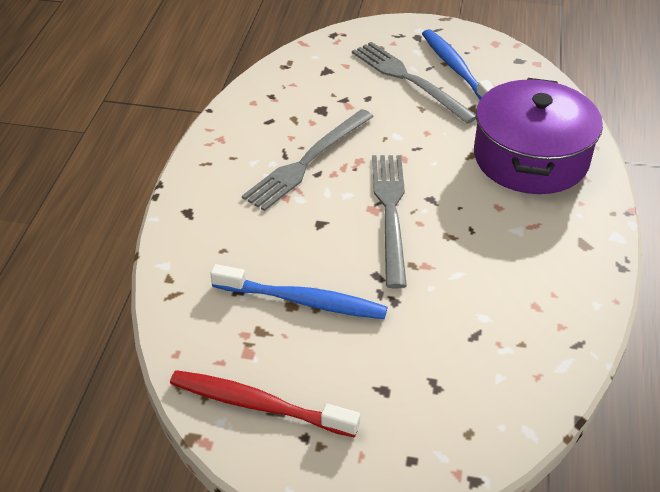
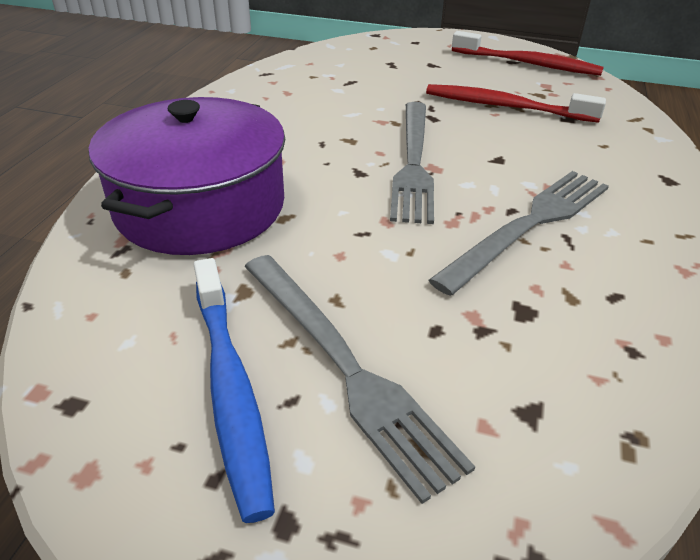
camera: 175 degrees left, 5 degrees down
(303, 300) = (505, 107): blue toothbrush -> red toothbrush

